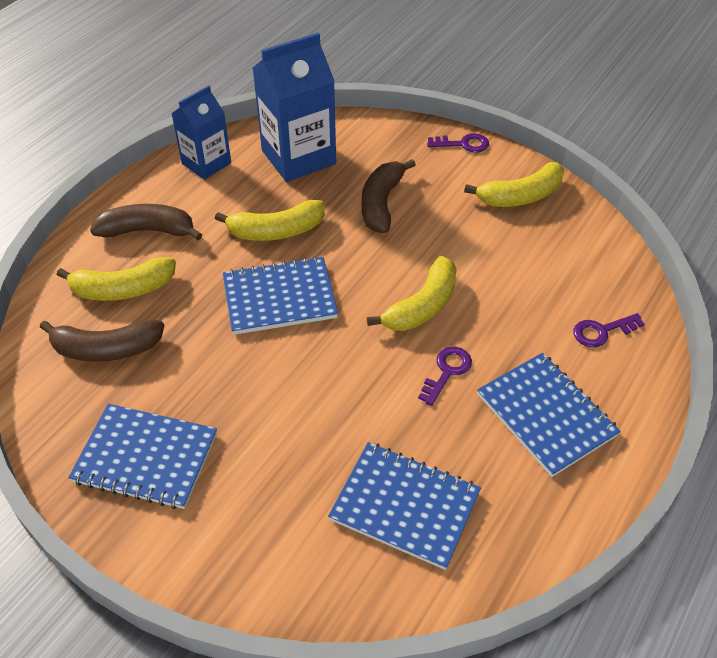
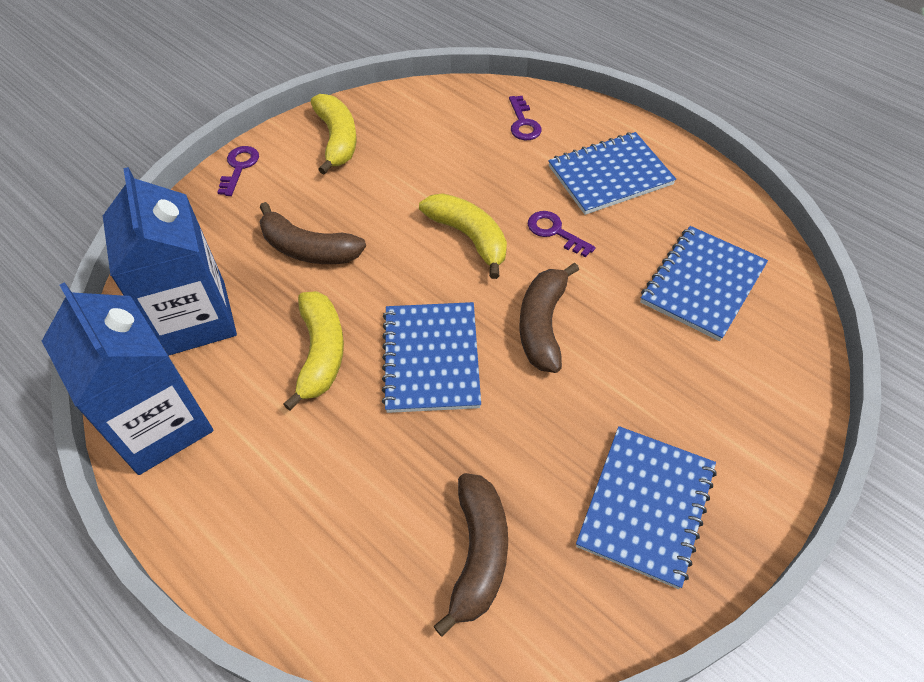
camera: 80 degrees left, 5 degrees up
(123, 289) = (376, 535): yellow banana -> none
(148, 231) = (272, 502): brown banana -> brown banana (542, 325)
(206, 163) = (160, 424): blue carton -> blue carton, size x1.58

